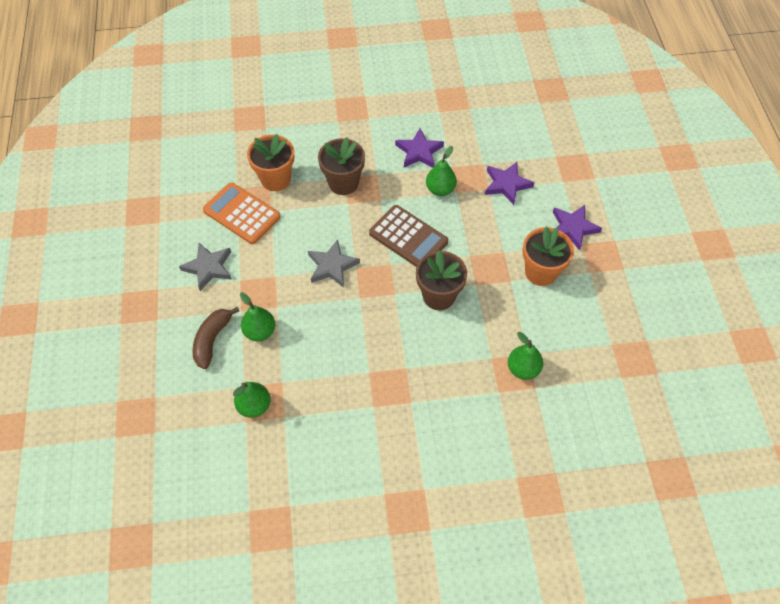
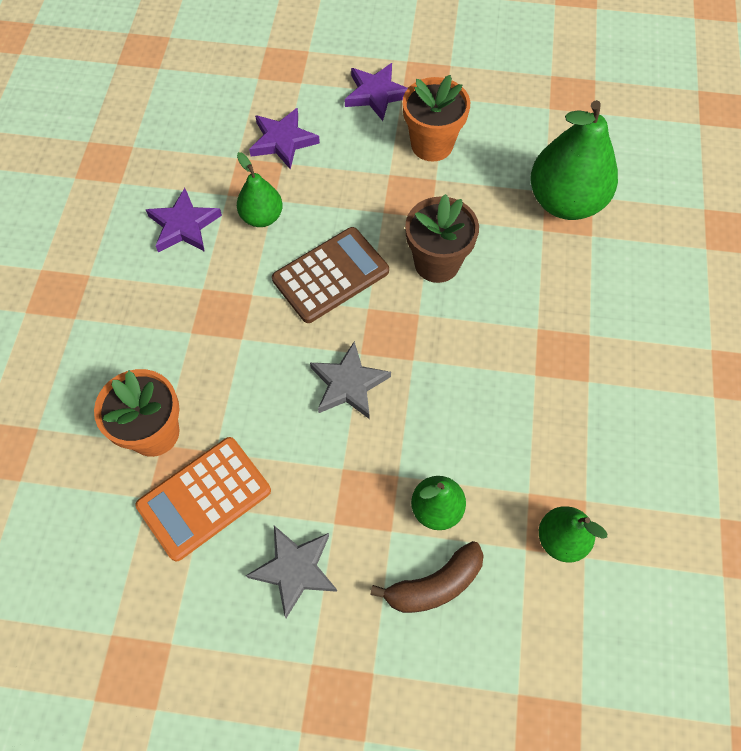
camera: 75 degrees left, 5 degrees up
(212, 340) = (434, 585): brown banana -> brown banana turned 60 degrees counterclockwise
(343, 183) = (201, 336): brown flower pot -> none
(523, 369) = (565, 201): green pear -> green pear, size x1.85

